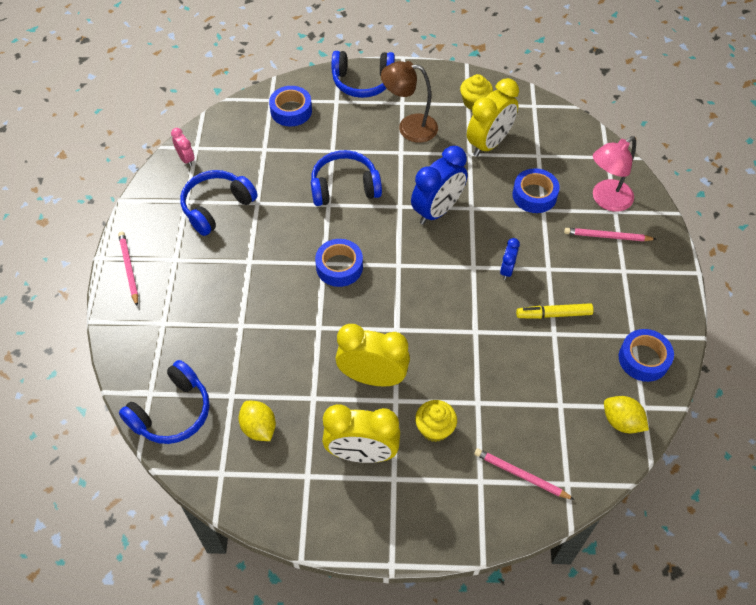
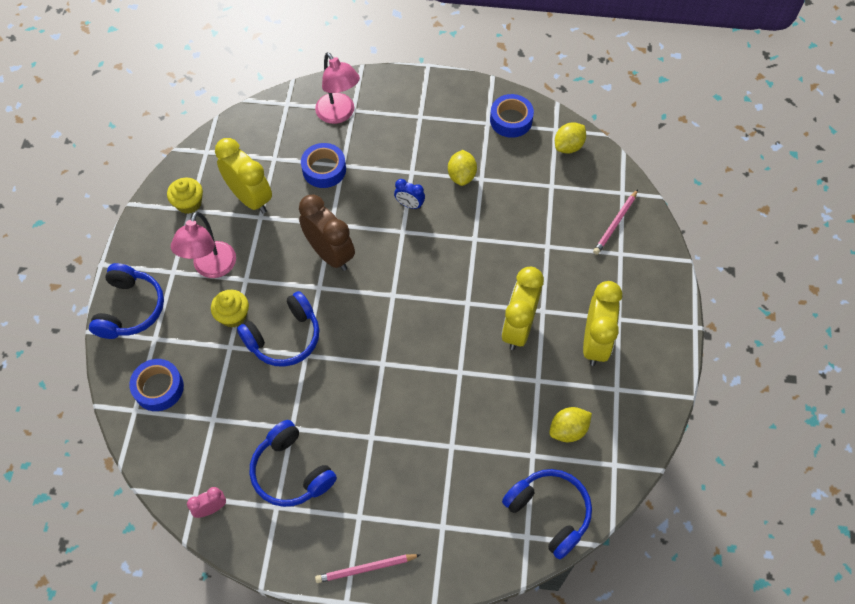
camera: 85 degrees left, 5 degrees up
(339, 267) = (389, 349): blue tape -> none
(344, 187) = (284, 338): blue headphones -> blue headphones turned 120 degrees counterclockwise
(409, 127) = (211, 268): brown lamp -> pink lamp
(435, 428) = (571, 282): yellow cupcake -> yellow cupcake (233, 316)
(437, 210) = (330, 254): blue clock -> brown clock
(553, 314) = (461, 176): yellow marker -> yellow lemon
(607, 236) = (381, 121): pink pencil -> none

